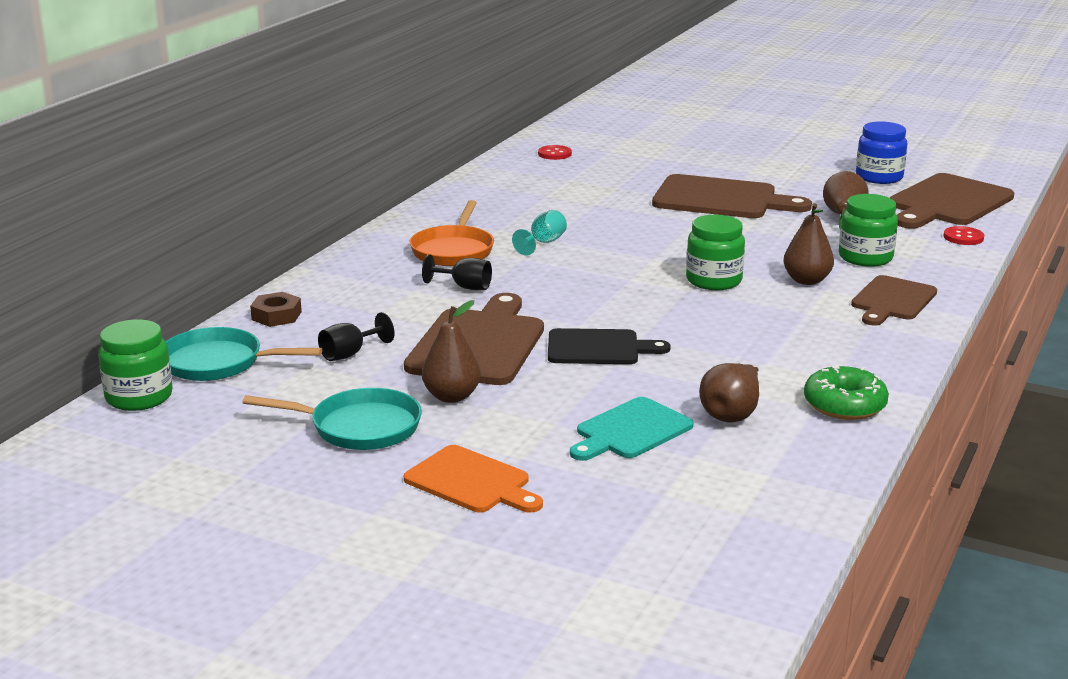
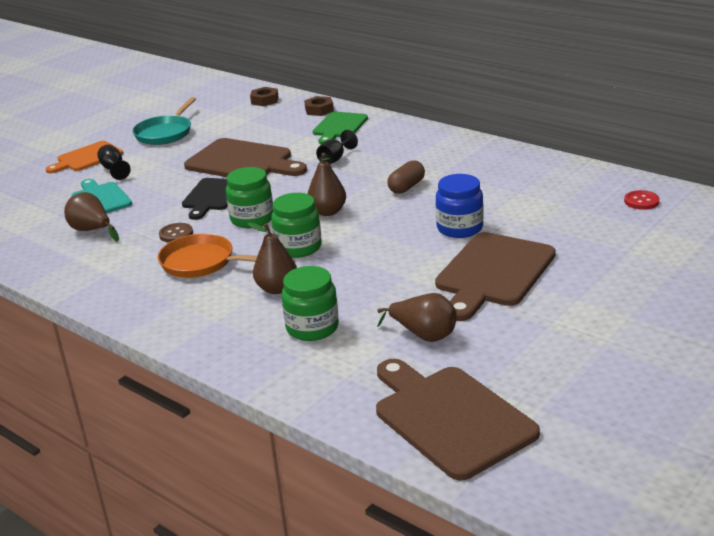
camera: 105 degrees right, 5 degrees up
(139, 397) = (237, 87): green jar -> green jar (252, 219)
(218, 363) = (264, 100): turquoise pan -> brown nut
(349, 295) = (339, 127): none -> green cutting board
(350, 354) = (254, 129): black goblet -> black goblet (114, 169)
(451, 396) = (181, 154): brown pear -> brown pear (327, 212)
(453, 250) = (404, 156): orange pan -> orange pan (202, 263)
(543, 243) = (406, 187): turquoise goblet -> brown capsule
(714, 353) = (176, 234): none -> brown button
(844, 405) = (69, 270): green donut -> none
(879, 177) = (550, 386): blue jar -> blue jar (459, 228)
(892, 300) = (214, 323): brown cutting board -> none
(963, 237) = (339, 401): red button -> none

